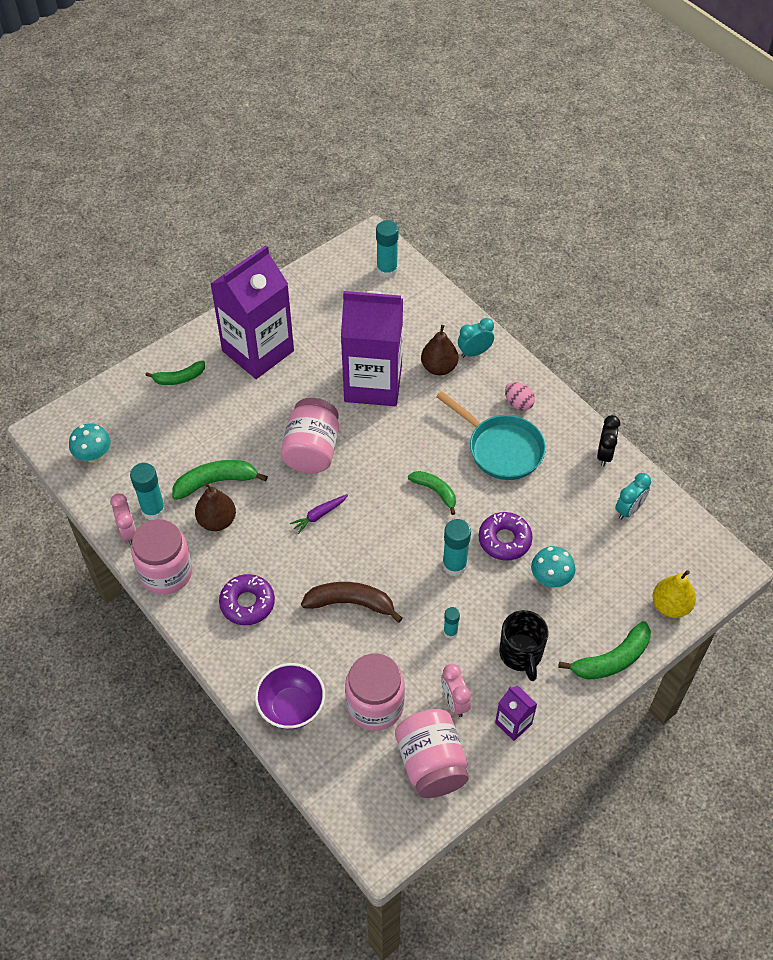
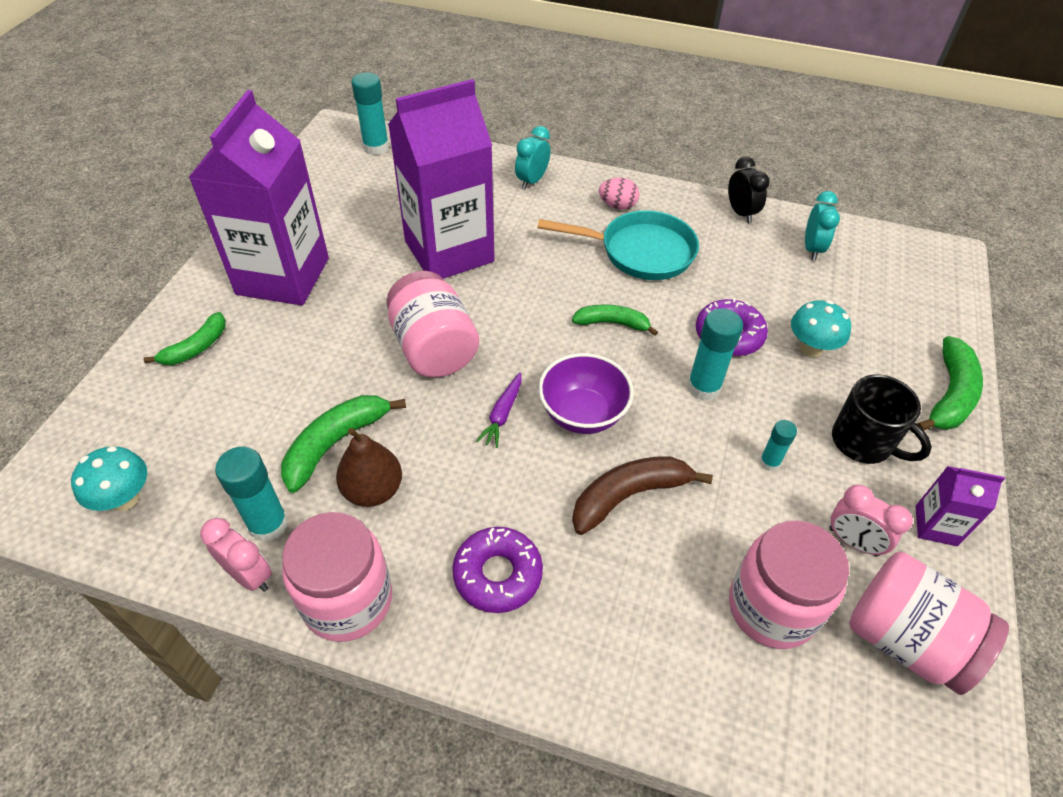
camera: 35 degrees left, 5 degrees down
(292, 707) = (674, 683): purple bowl -> purple bowl (582, 414)
(439, 367) = (508, 208): brown pear -> none
(670, 606) = (940, 314): yellow pear -> none

